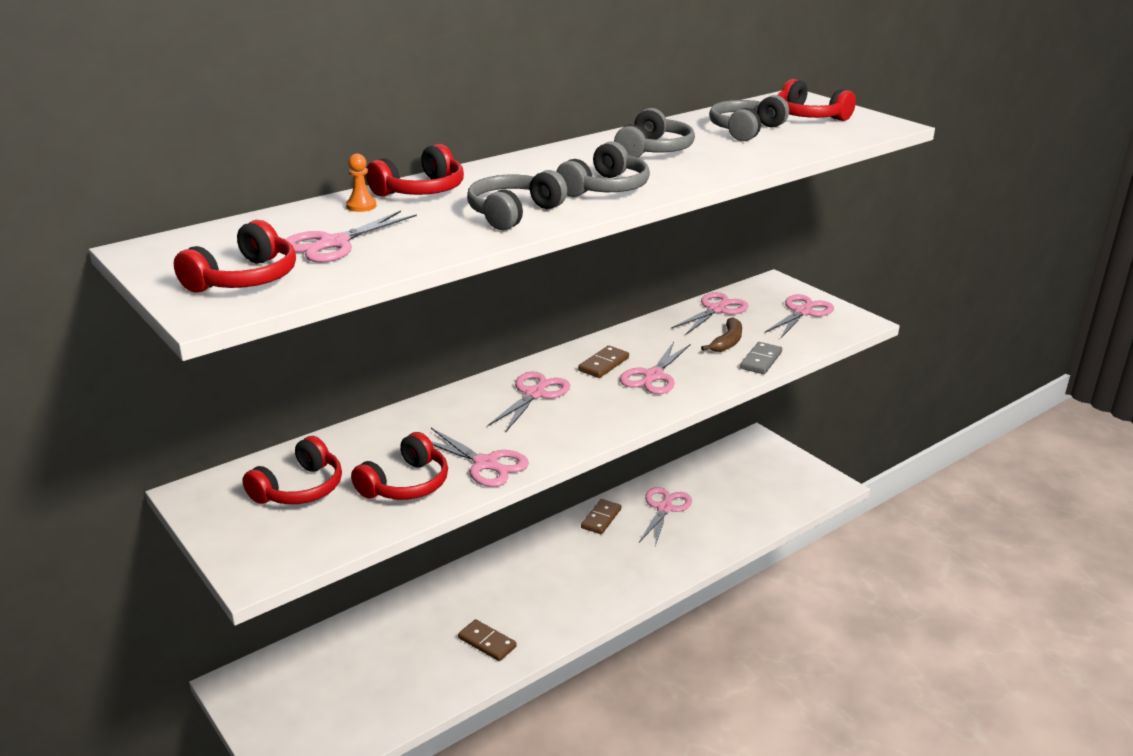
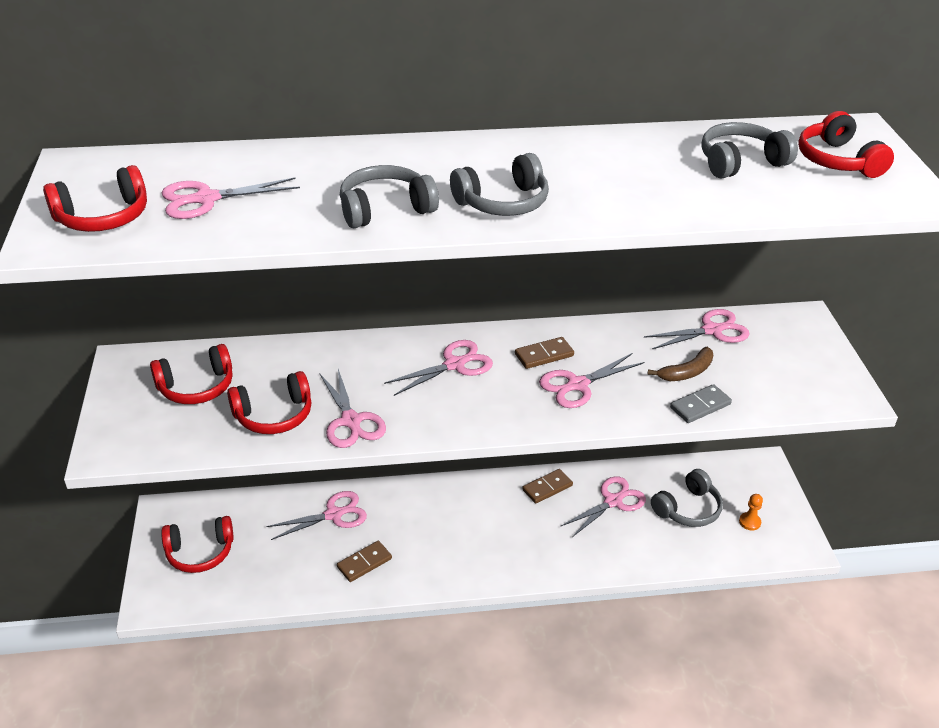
camera: 30 degrees right, 10 degrees up
(361, 206) = (275, 162): orange pawn -> orange pawn (749, 522)
(421, 190) = (342, 157): red headphones -> red headphones (200, 552)
(487, 642) = (364, 563): brown domino -> brown domino turned 75 degrees clockwise
(653, 150) = (610, 165): grey headphones -> grey headphones (688, 509)
(803, 312) = (801, 364): pink scissors -> pink scissors (334, 514)

